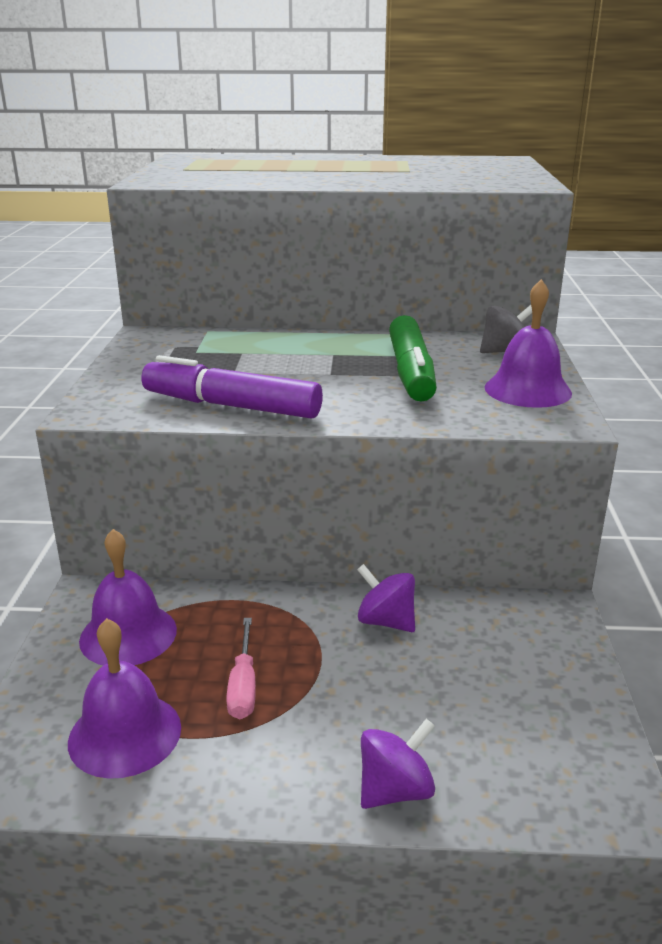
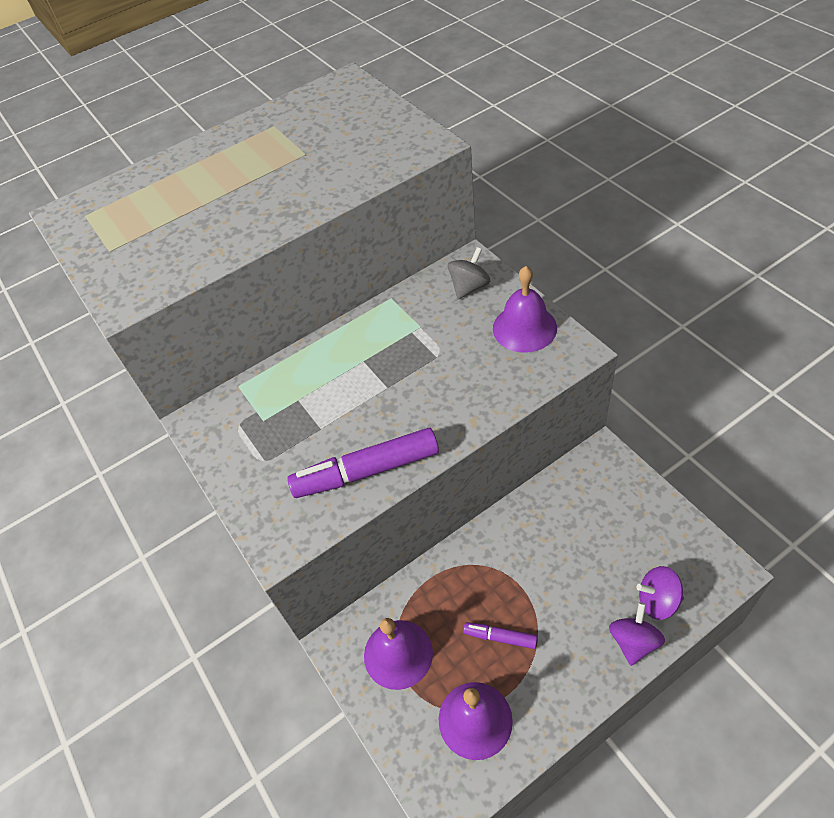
camera: 30 degrees left, 25 degrees up
(243, 686) = (500, 637): pink screwdriver -> purple marker
(386, 621) = (527, 531): purple spinning top -> purple spinning top (657, 601)
(411, 372) = (437, 352): green marker -> none

